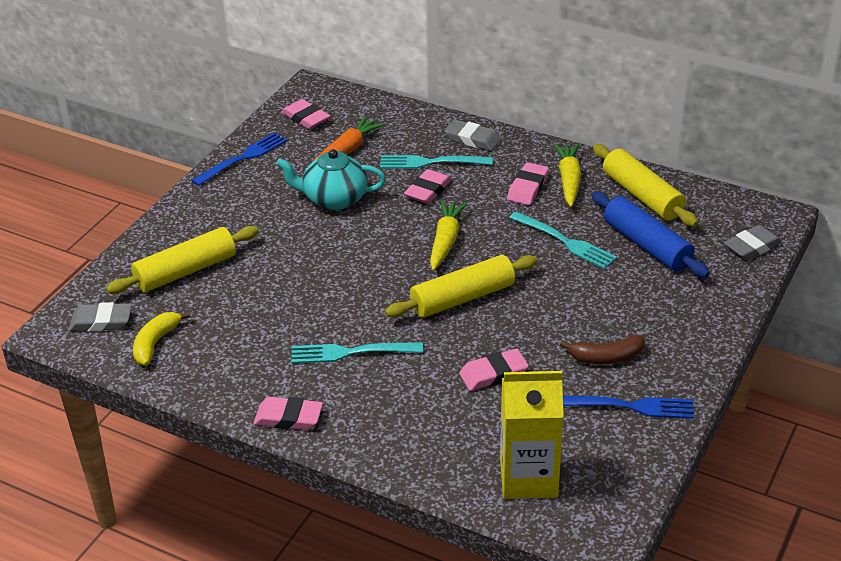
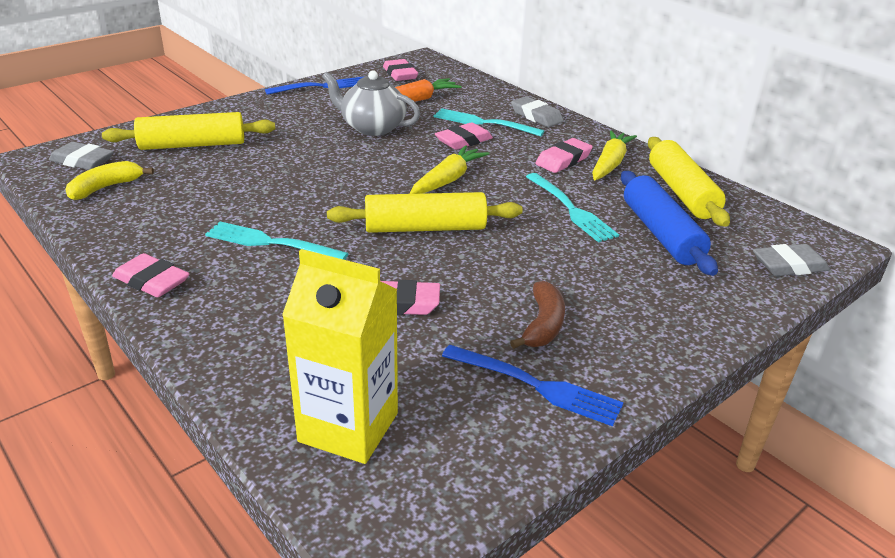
camera: 20 degrees right, 5 degrees down
(334, 199) = (372, 127): turquoise teapot -> grey teapot
(606, 357) = (543, 325): brown banana -> brown banana turned 90 degrees counterclockwise

